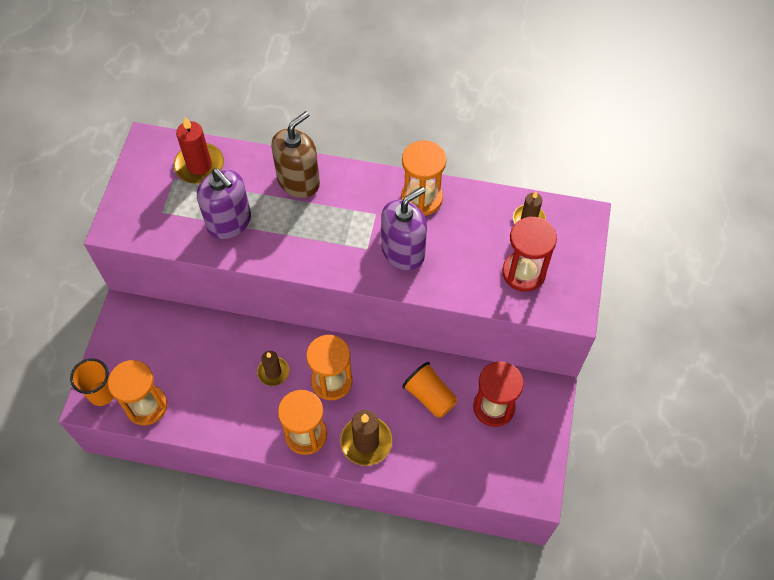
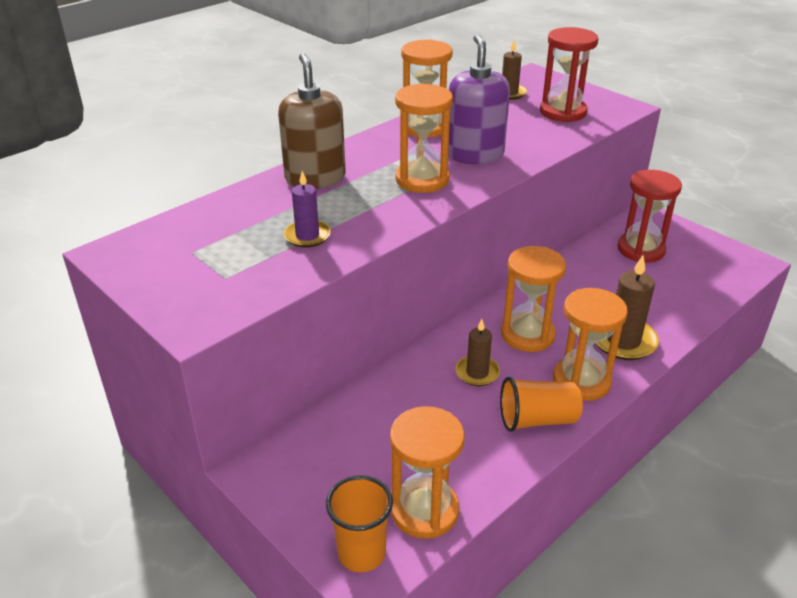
camera: 55 degrees left, 25 degrees down
(199, 165) = (201, 228): red candle -> none
(229, 222) = (307, 236): purple soap dispenser -> purple candle
(342, 241) = (422, 180): none -> orange hourglass
(430, 396) = (599, 280): orange cup -> orange cup (537, 420)

